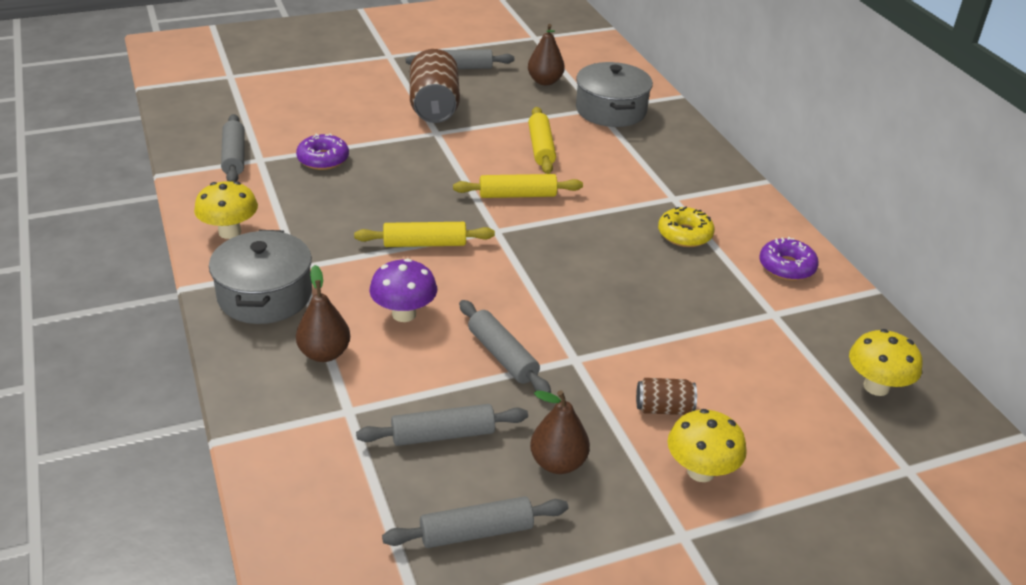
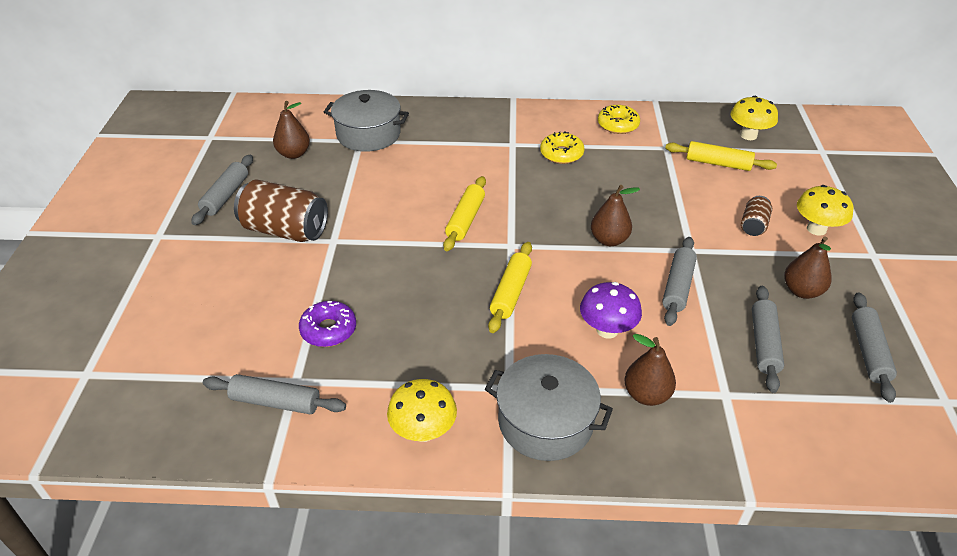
camera: 65 degrees left, 5 degrees up
(502, 356) = (678, 286): grey rolling pin -> grey rolling pin turned 60 degrees counterclockwise
(541, 148) = (401, 186): yellow rolling pin -> yellow rolling pin (718, 163)
(550, 294) = (609, 240): none -> brown pear
(786, 267) = (618, 125): purple donut -> yellow donut

